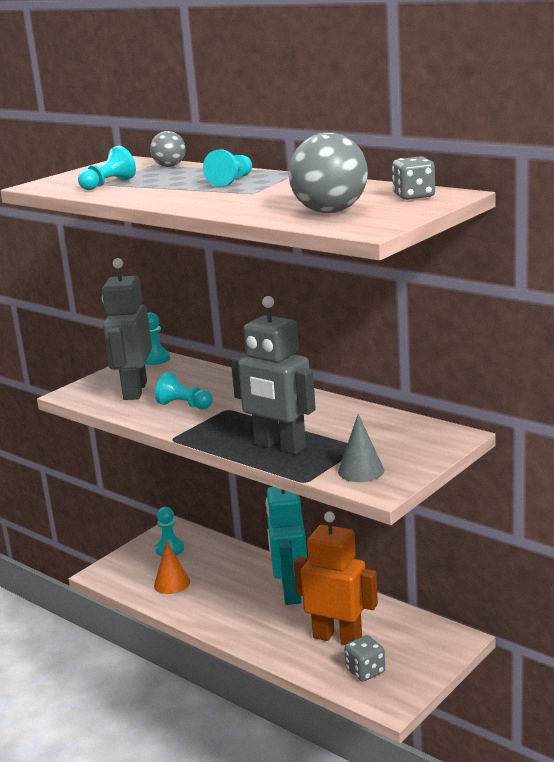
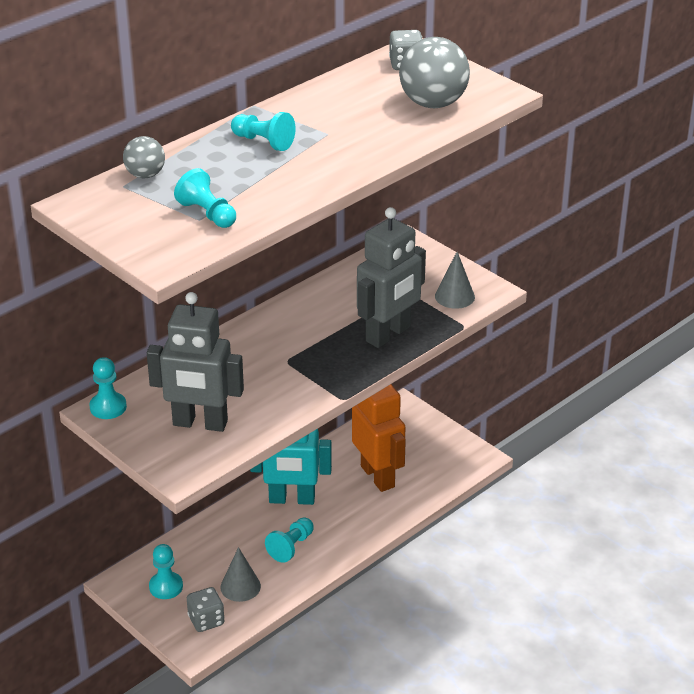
camera: 85 degrees left, 15 degrees up
(172, 583) = (240, 586): orange cone -> grey cone
(184, 405) = (262, 388): turquoise pawn -> turquoise pawn (291, 547)
(337, 638) = (378, 476): orange robot -> orange robot turned 120 degrees clockwise
(365, 671) = (432, 466): grey dice -> grey dice (206, 620)

